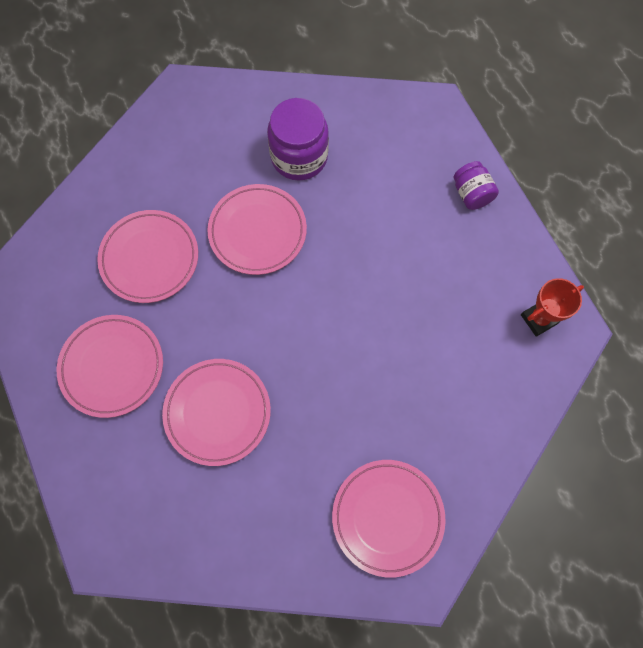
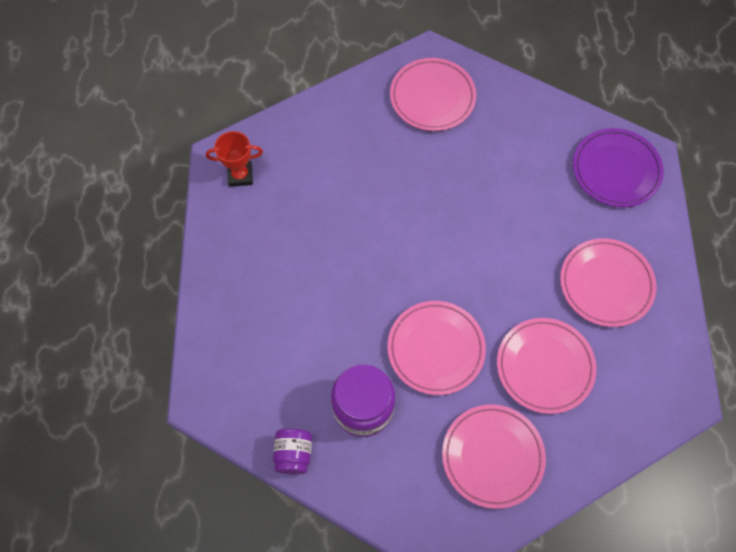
camera: 155 degrees left, 5 degrees down
(136, 514) = (616, 170): none -> purple plate
(217, 412) = (529, 214): pink plate -> pink plate (492, 456)
(471, 194) = (226, 299): purple jar -> purple jar (293, 454)

